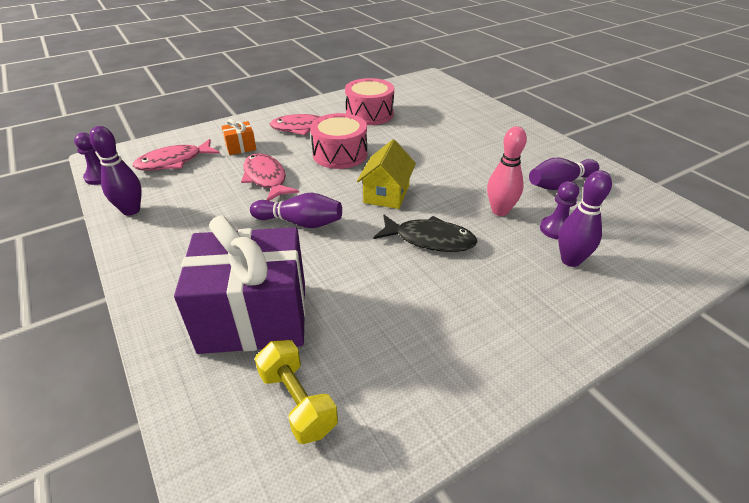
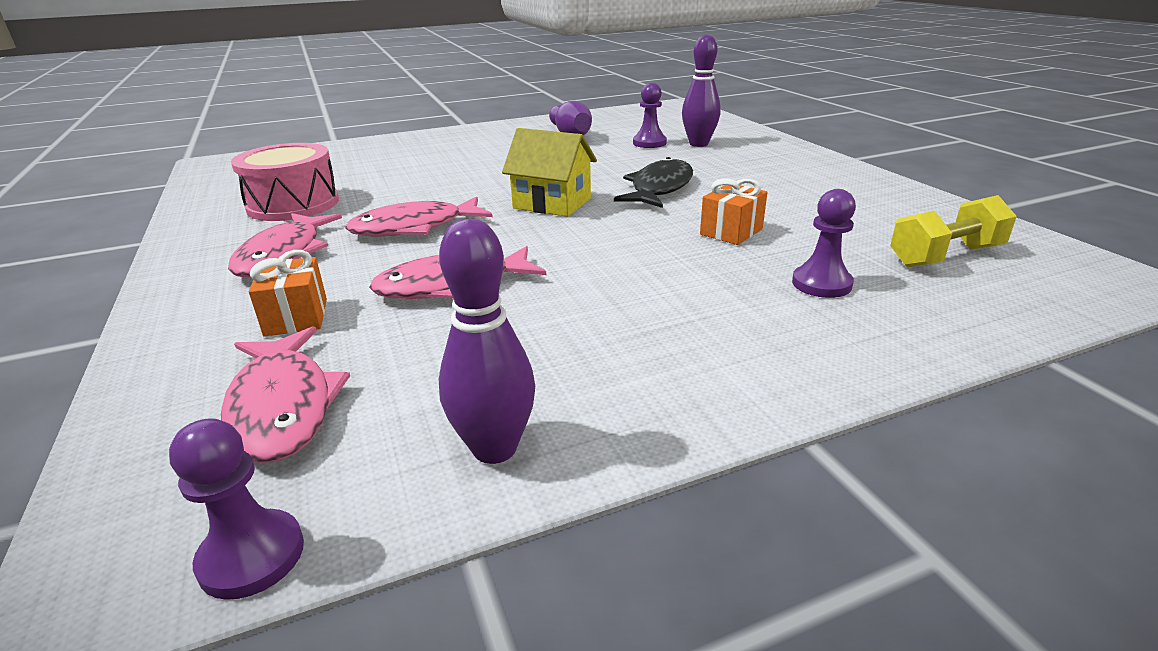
camera: 80 degrees left, 10 degrees down
(254, 316) = (821, 284): purple gift -> purple pawn
(300, 222) = (604, 256): purple bowling pin -> none
(340, 154) = (414, 228): pink drum -> pink fish
(343, 276) = (731, 232): none -> orange gift
(500, 211) = (611, 158): pink bowling pin -> none

